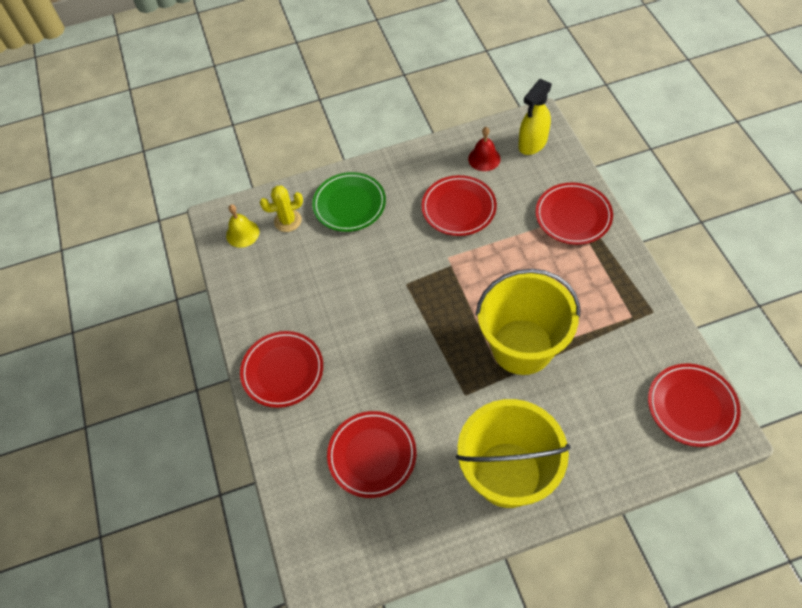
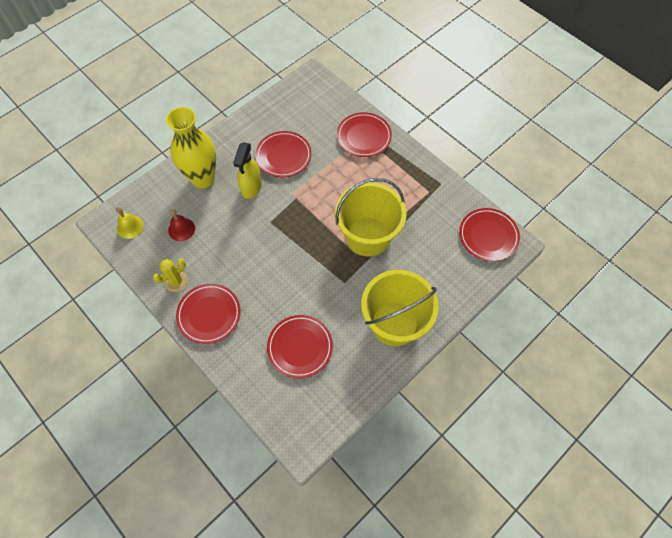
camera: 30 degrees left, 5 degrees up
(288, 221) = (161, 206): yellow cactus -> yellow cactus (176, 281)
(349, 204) = (203, 179): green plate -> yellow vase
(484, 158) = (286, 115): red bell -> red bell (181, 229)
(532, 143) = (315, 94): yellow spray bottle -> yellow spray bottle (251, 187)

